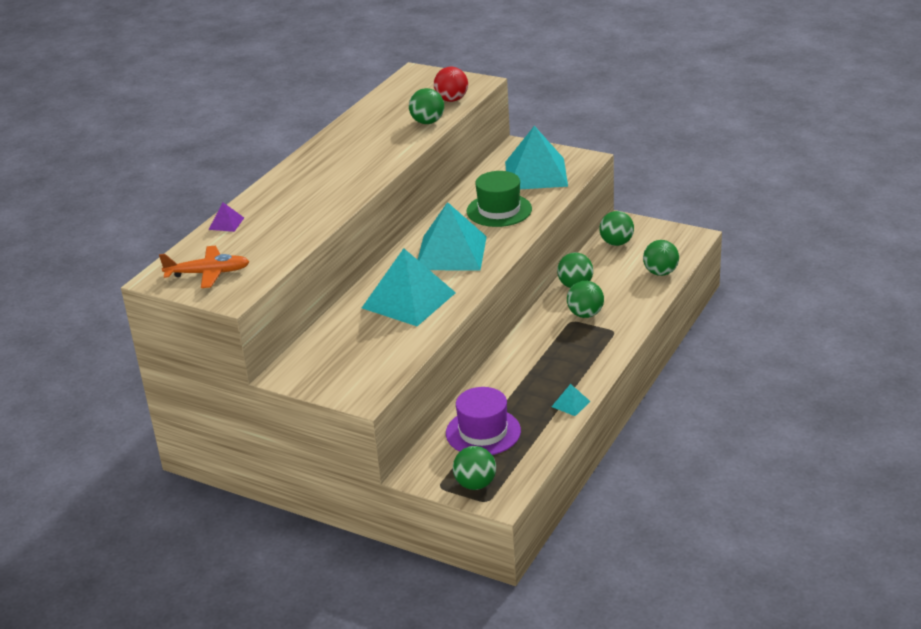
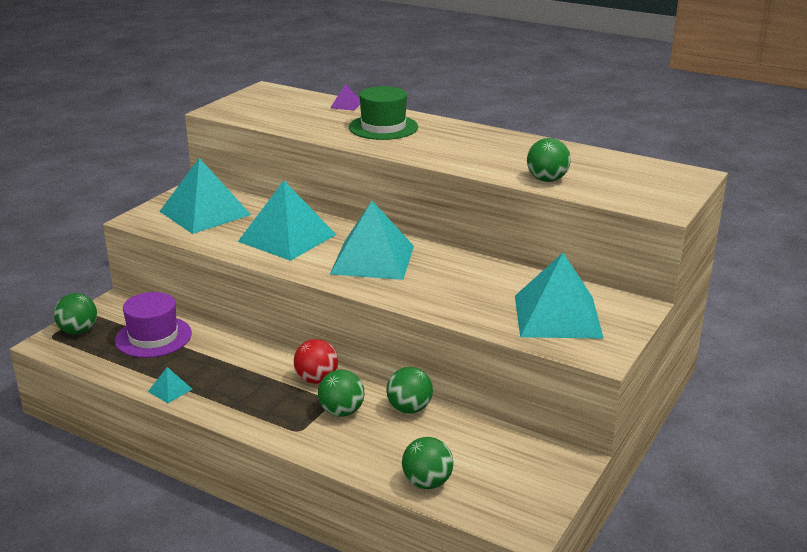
camera: 90 degrees right, 5 degrees down
(208, 273) = (262, 102): orange plane -> none
(349, 357) = (205, 213): none -> turquoise pyramid
(452, 100) = (611, 192): red ball -> red ball (316, 379)
(499, 210) = (463, 289): green hat -> green hat (383, 127)
(616, 243) = (512, 450): green ball -> none

